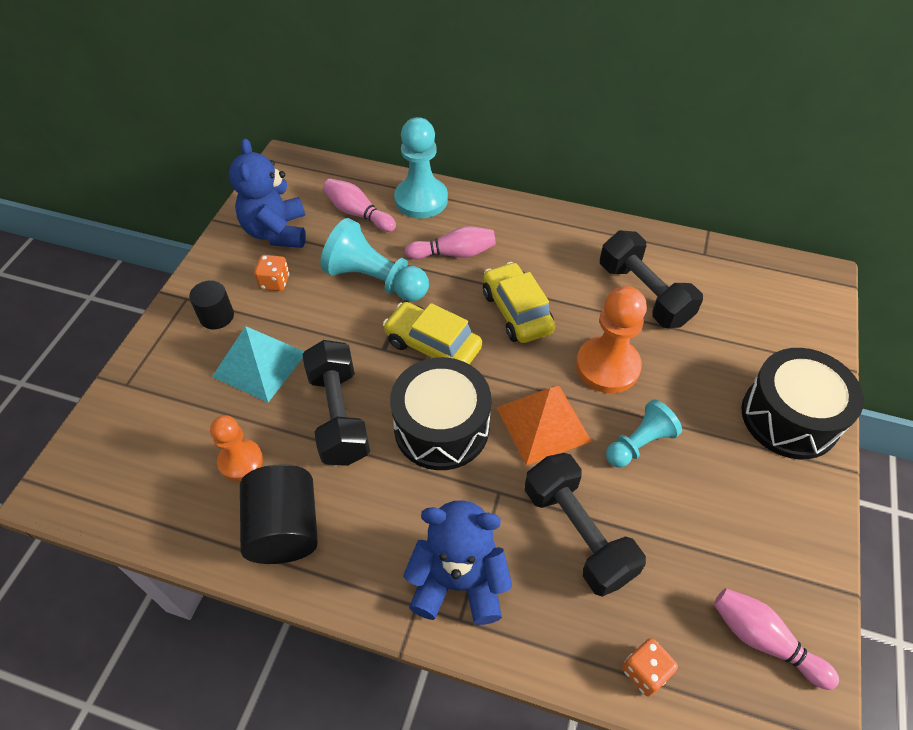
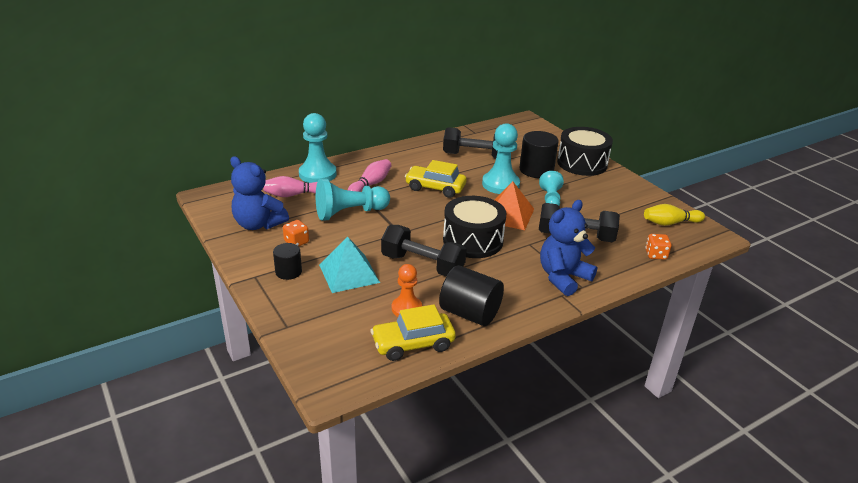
camera: 50 degrees left, 20 degrees down
(432, 346) = (420, 218): yellow car -> yellow car (413, 344)
(607, 366) = (500, 184): orange pawn -> turquoise pawn
(696, 378) = (536, 170): none -> black cylinder
(763, 640) = (670, 223): pink bowling pin -> yellow bowling pin

